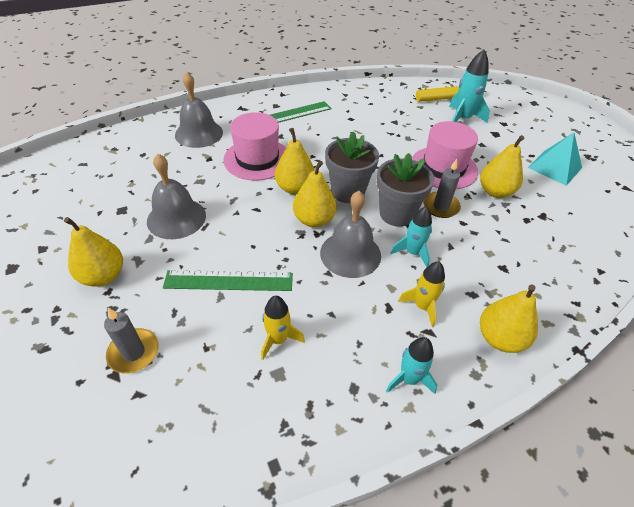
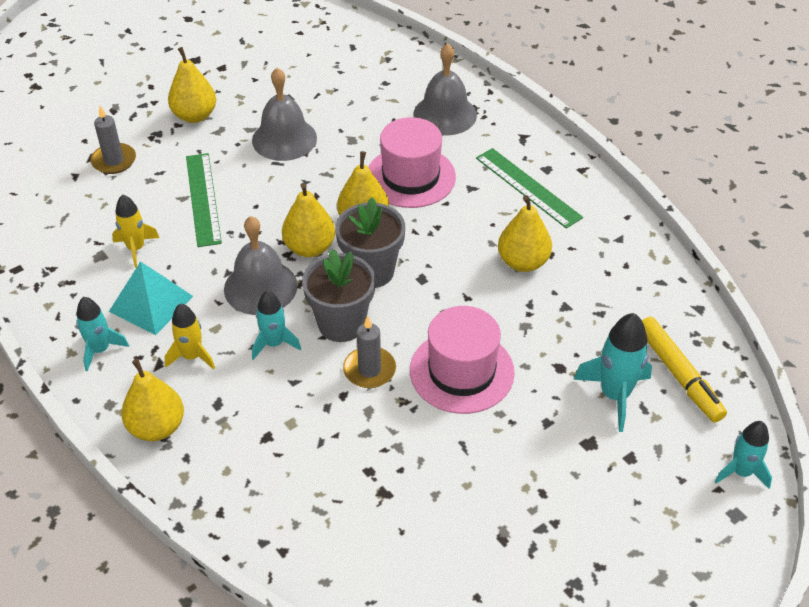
camera: 80 degrees right, 0 degrees up
(495, 191) = (423, 434): yellow pear -> yellow pear (523, 262)
(509, 96) = (741, 472): none -> turquoise rocket
(554, 167) = (517, 523): turquoise pyramid -> turquoise pyramid (151, 303)

